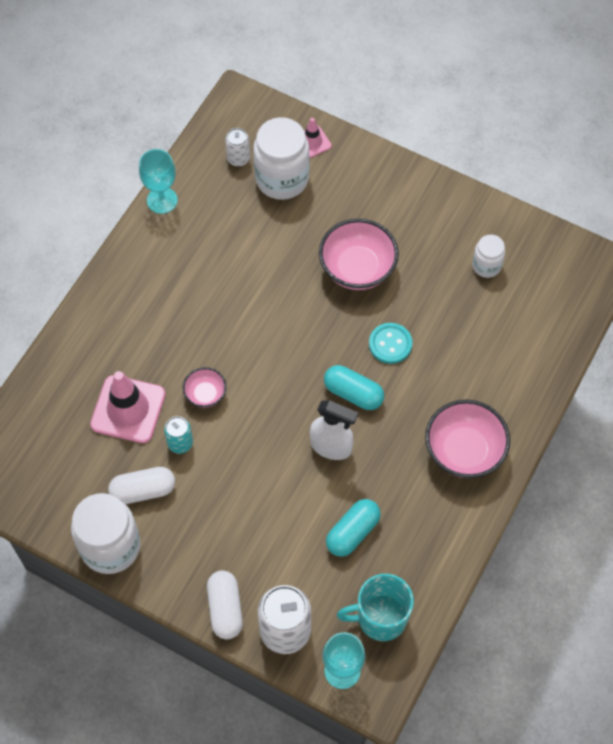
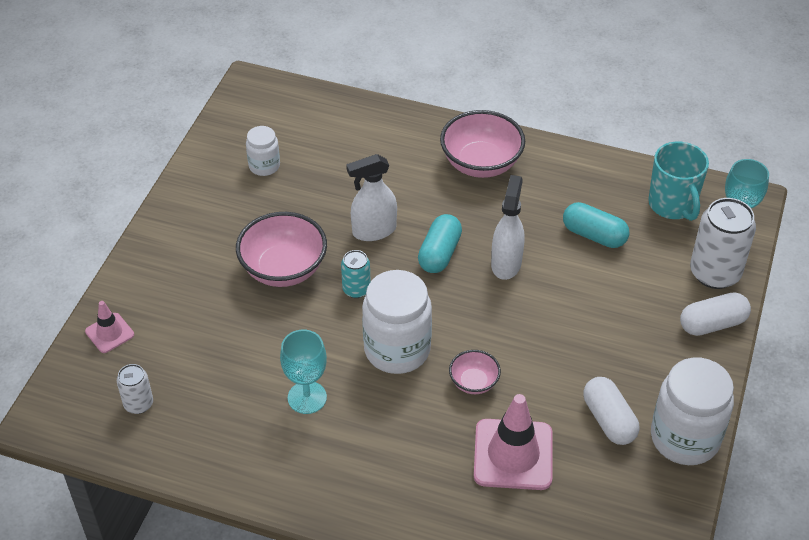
camera: 100 degrees left, 15 degrees down
(162, 200) = (210, 476): turquoise goblet -> turquoise goblet (307, 397)
(180, 443) = (541, 395): turquoise can -> turquoise can (356, 289)
(282, 179) = (166, 355): white jar -> white jar (397, 349)
(390, 344) = (374, 231): turquoise button -> white spray bottle

